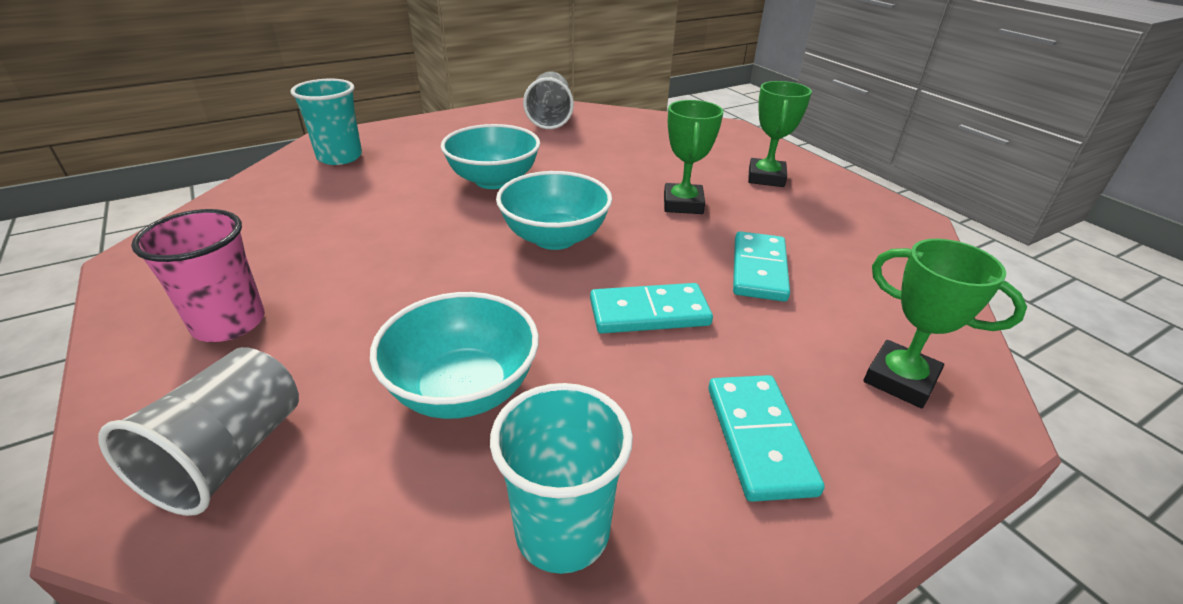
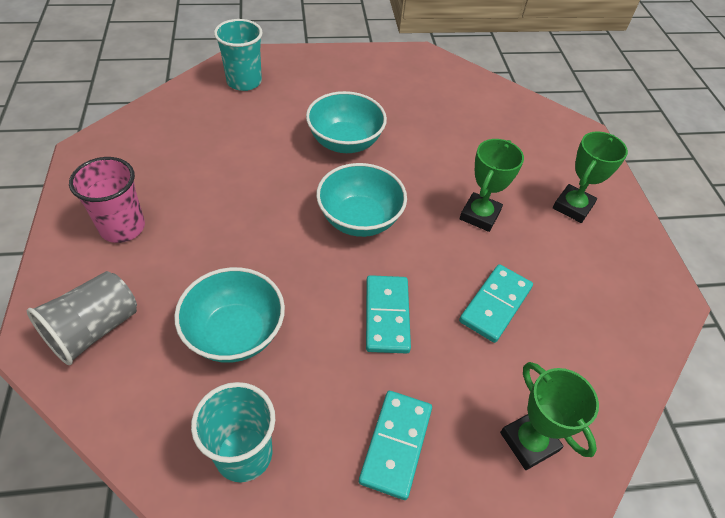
camera: 20 degrees right, 15 degrees up
(550, 118) = (428, 77): grey cup -> none
(649, 313) = (386, 315): turquoise domino -> turquoise domino turned 75 degrees clockwise

